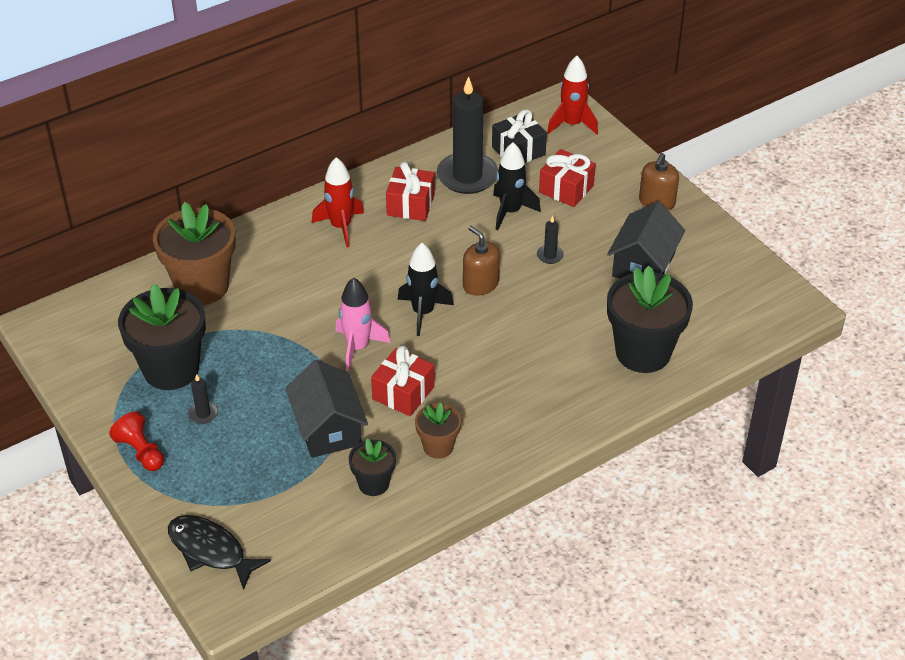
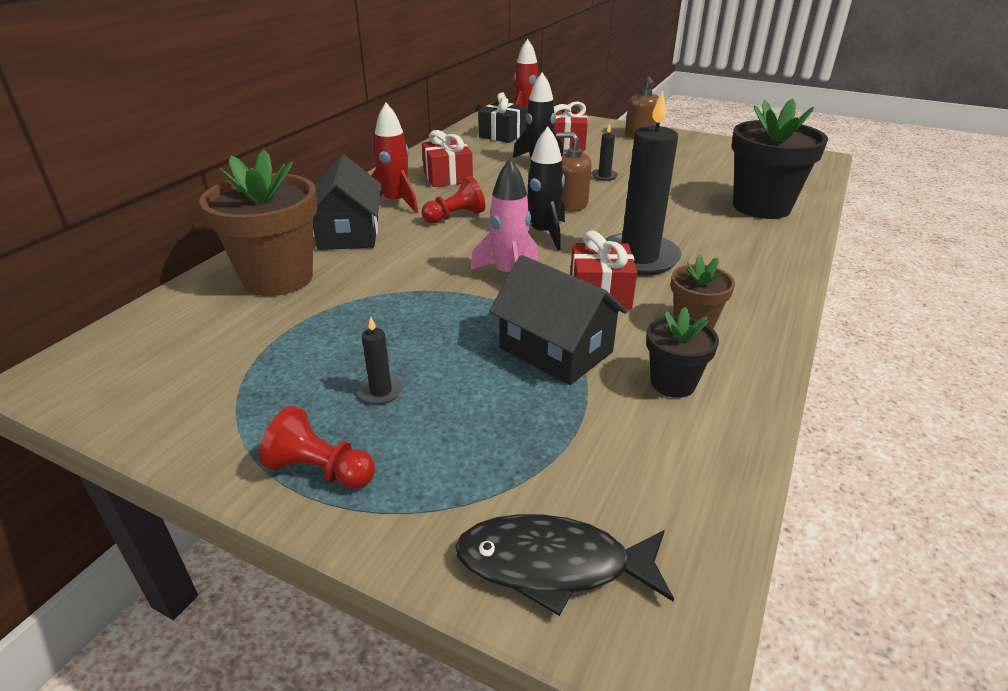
camera: 30 degrees left, 10 degrees down
(171, 369) = (296, 361): black flower pot -> none
(373, 264) = (455, 217): none -> red pawn
(467, 176) = (478, 153): black candle -> black candle (638, 258)
(643, 264) = (681, 164): black house -> black house (349, 233)

